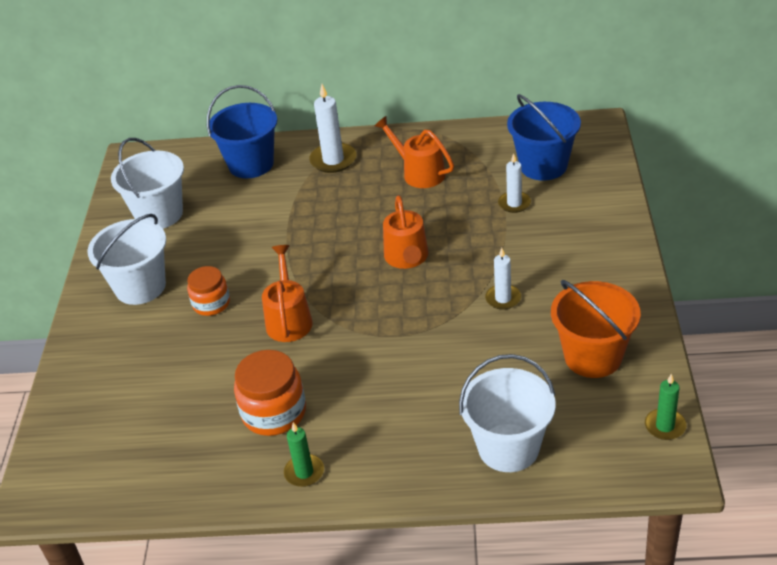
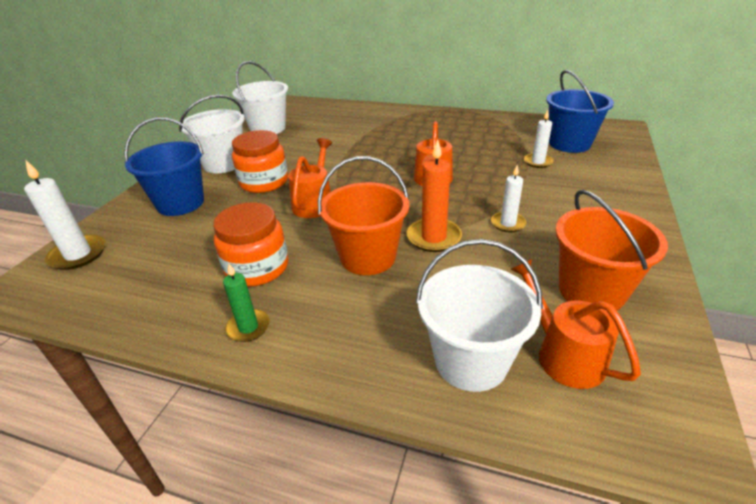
camera: 15 degrees right, 5 degrees down
(211, 303) = (264, 182): orange jar -> orange jar, size x1.54
(251, 164) = (346, 113): blue bucket -> blue bucket (180, 203)
(333, 160) = (404, 119): white candle -> white candle (78, 254)
(379, 372) = (368, 257): none -> orange bucket
(419, 172) = (465, 134): orange watering can -> orange watering can (563, 354)
(435, 333) = (433, 237): none -> orange candle
(665, 426) = (677, 388): green candle -> none

